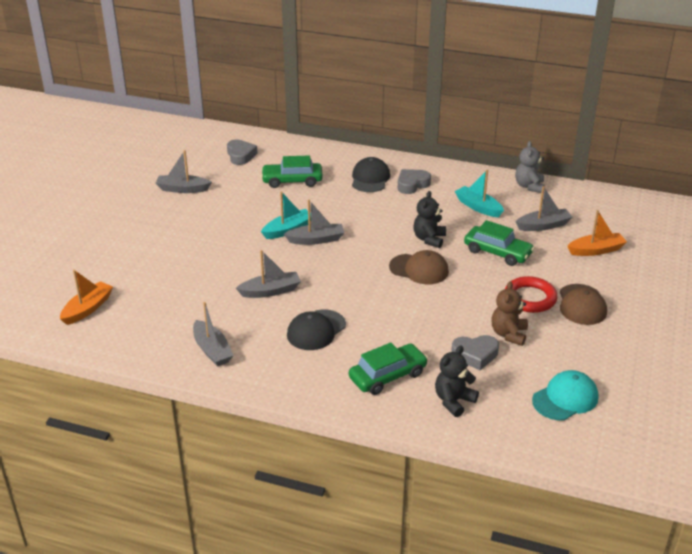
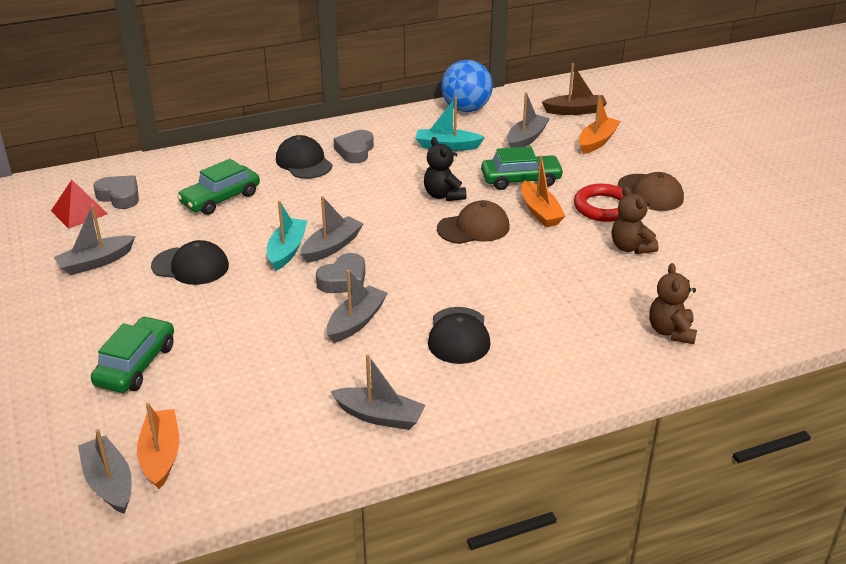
camera: 40 degrees left, 0 degrees up
(51, 309) = (109, 483): none -> grey boat
(209, 156) = (79, 212): none -> red pyramid
(226, 214) = (190, 266): none -> black cap
(388, 376) = (586, 342): green car -> green car (136, 365)
(453, 401) = (671, 332): black teddy bear -> brown teddy bear
(475, 355) = (630, 281): grey heart -> grey heart (343, 280)
(479, 280) = (540, 212): none -> orange boat
(529, 186) = (466, 109): grey teddy bear -> blue ball
(565, 398) = (748, 278): turquoise cap -> none
(612, 221) = (575, 111): none -> brown boat

